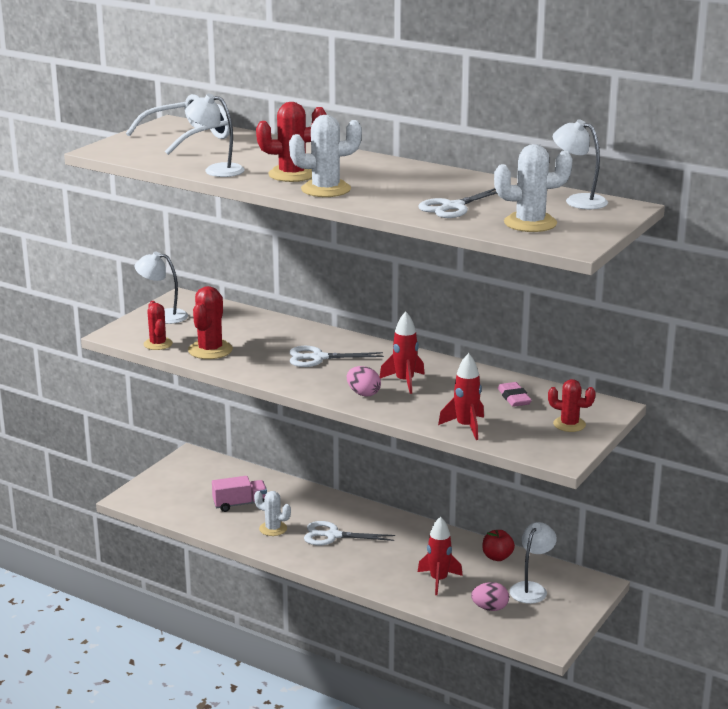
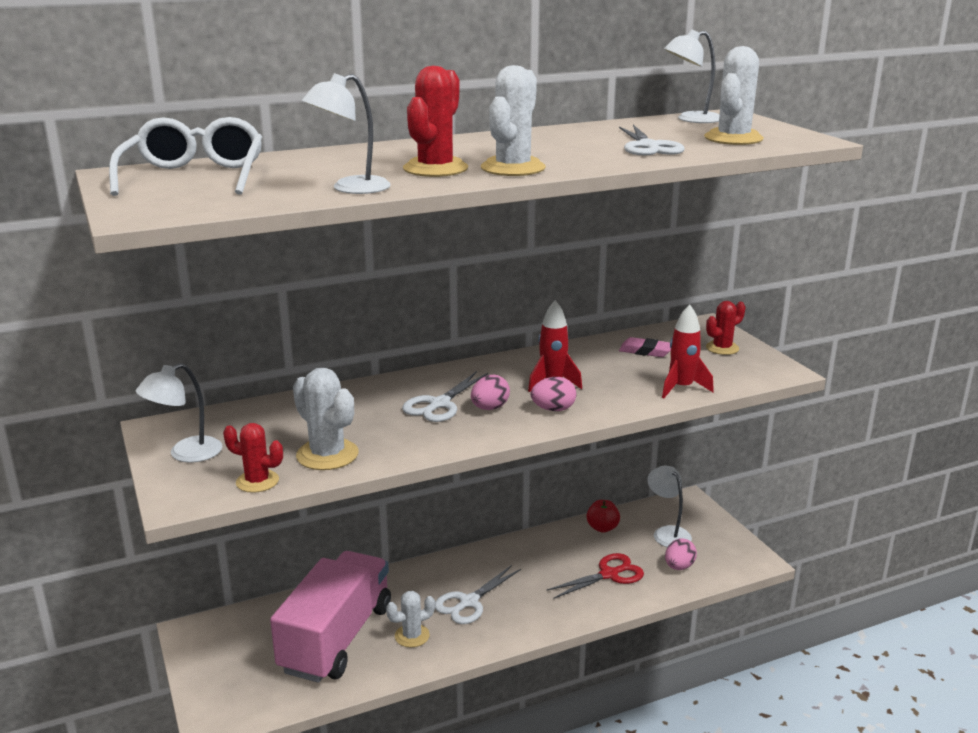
camera: 55 degrees left, 0 degrees up
(210, 350) = (327, 455): red cactus -> white cactus
(240, 504) = (336, 638): pink truck -> pink truck, size x2.14
(335, 374) = (489, 408): none -> pink egg
(438, 580) = (609, 574): red rocket -> red scissors

